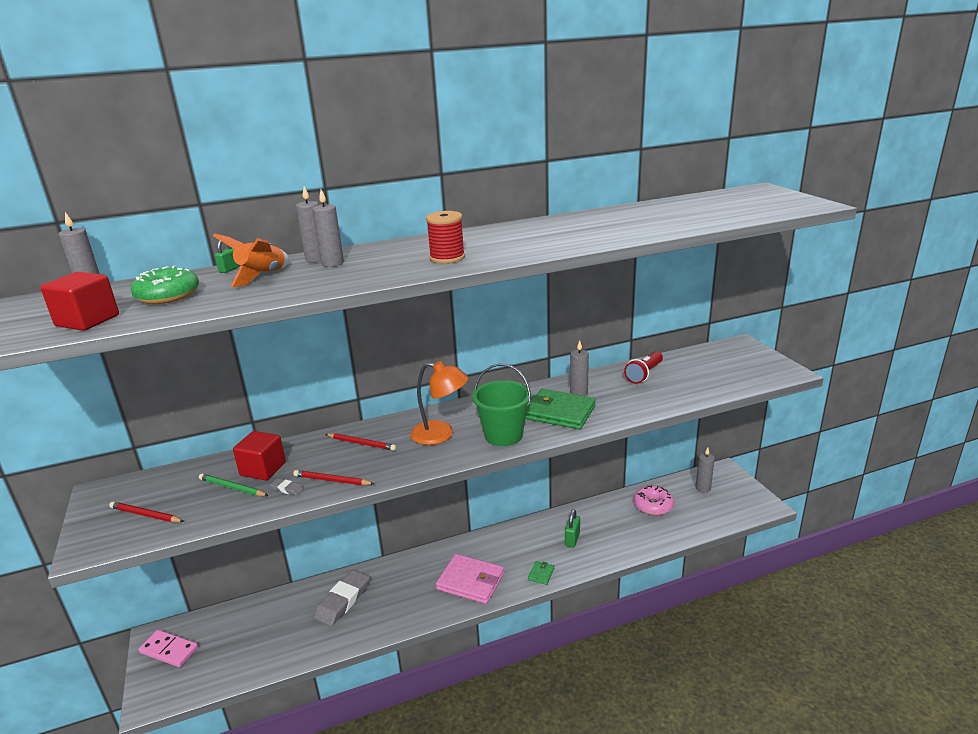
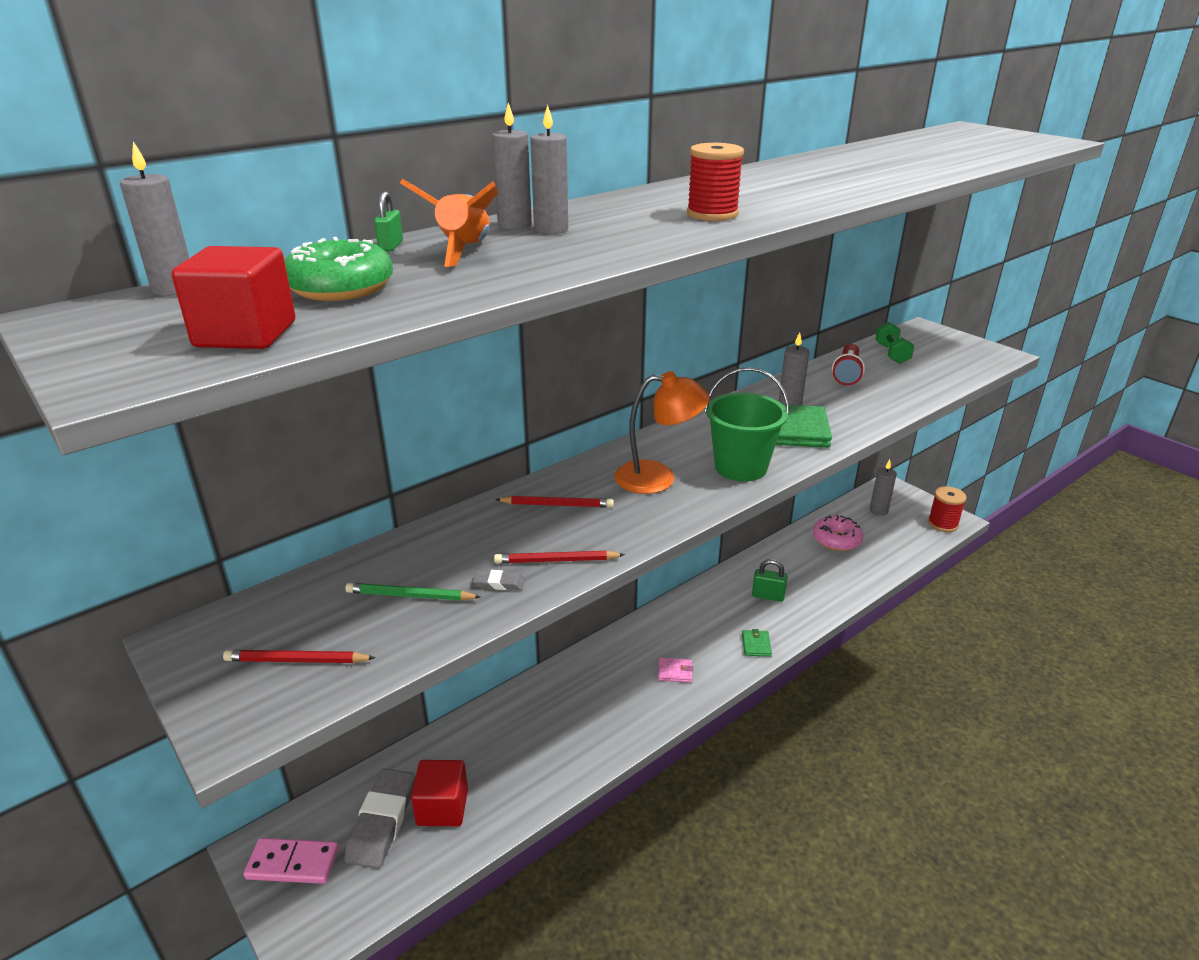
camera: 20 degrees left, 5 degrees up
(263, 469) = (437, 562): red cube -> red cube (442, 807)
(343, 601) = (519, 733): grey eraser -> grey eraser (382, 821)
(470, 581) = (675, 672): pink wallet -> pink wallet, size x0.45
(572, 539) = (768, 596): green padlock -> green padlock turned 75 degrees counterclockwise
(694, 362) = (891, 354): none -> green dumbbell
(752, 507) = (942, 524): none -> red spool

